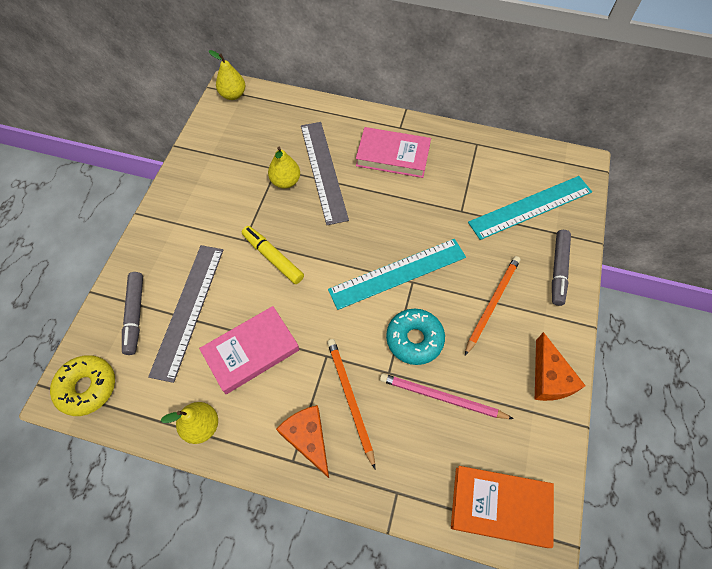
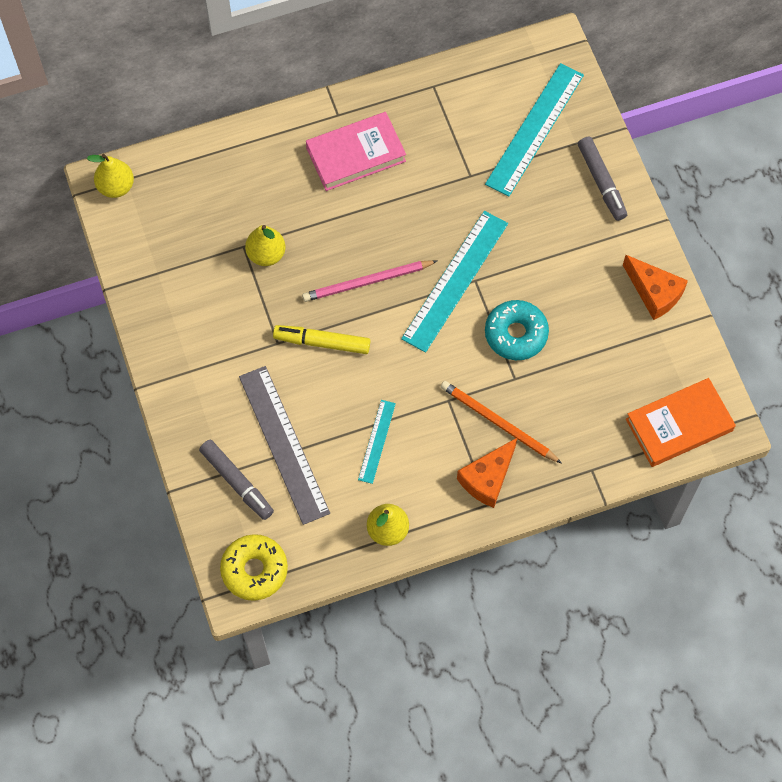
camera: 35 degrees left, 5 degrees up
(251, 351) = (377, 441): pink book -> turquoise ruler
(308, 439) = (487, 478): orange cheese -> orange cheese turned 75 degrees counterclockwise
(323, 171) = (296, 217): grey ruler -> none
(441, 397) = (575, 370): pink pencil -> pink pencil (367, 282)
(492, 303) = (562, 254): orange pencil -> none

